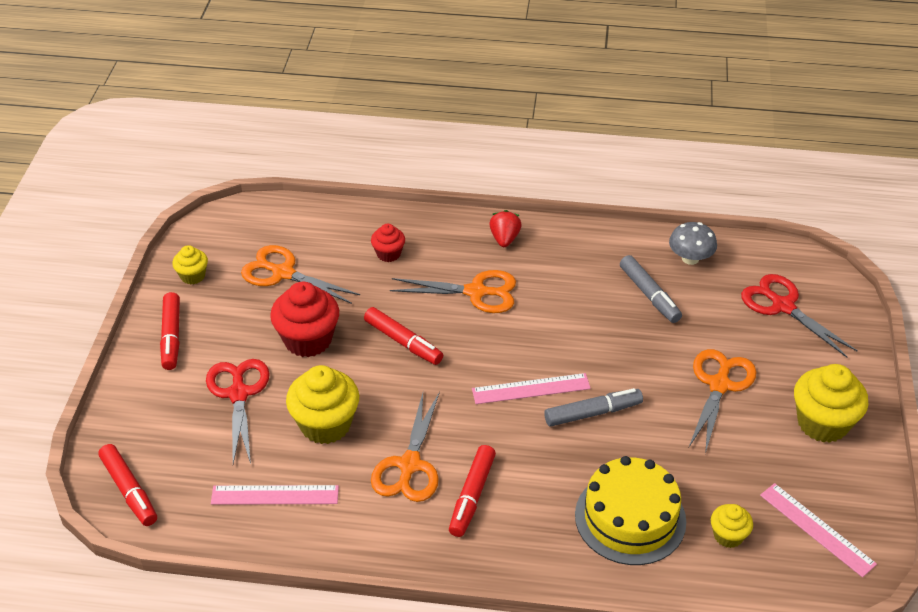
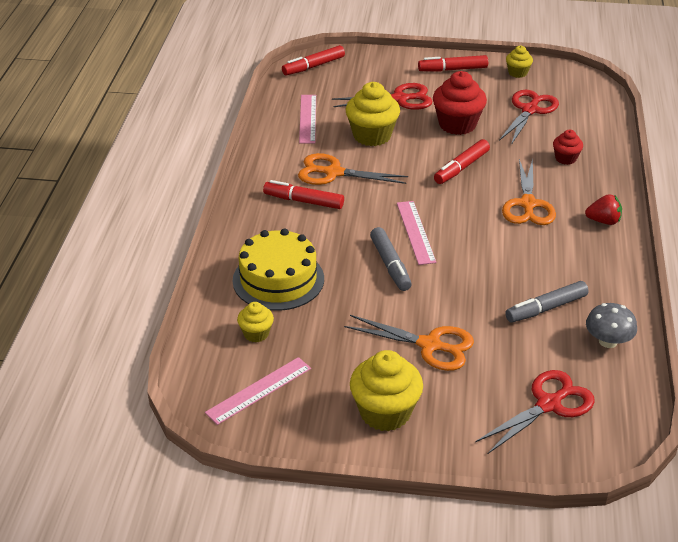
camera: 90 degrees right, 5 degrees down
(283, 273) = (529, 110): orange scissors -> red scissors

